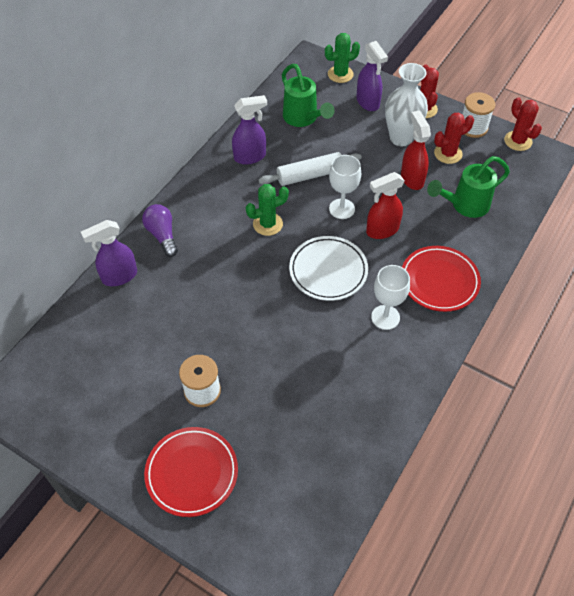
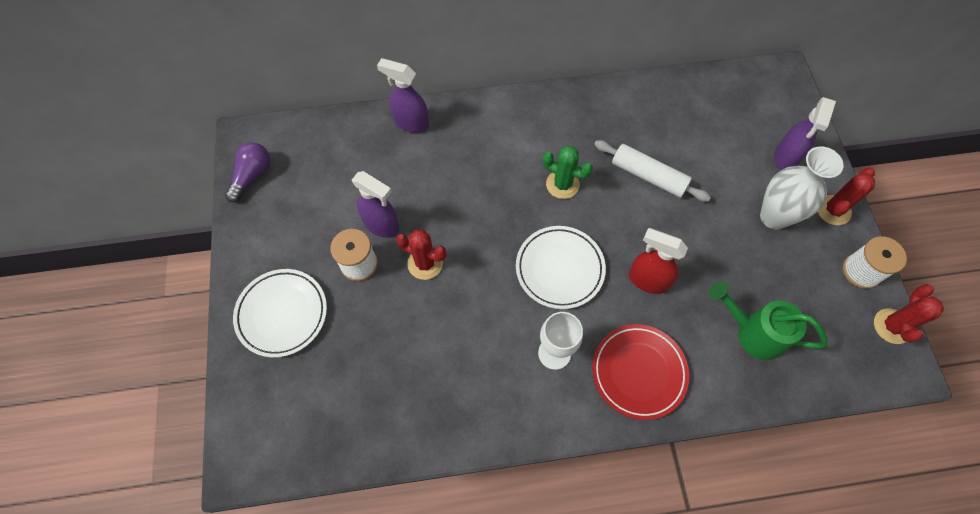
camera: 50 degrees right, 10 degrees up
(162, 235) = (476, 119): purple light bulb -> purple light bulb (252, 176)
(192, 473) = (282, 314): red plate -> white plate
(250, 157) = (619, 116): purple spray bottle -> purple spray bottle (382, 225)
(303, 119) = (706, 122): green watering can -> none
(340, 74) = (793, 110): green cactus -> none
(342, 209) = (637, 229): white goblet -> none
(412, 178) = (735, 262): red spray bottle -> none
(448, 153) = (801, 272): red cactus -> red cactus (425, 263)

